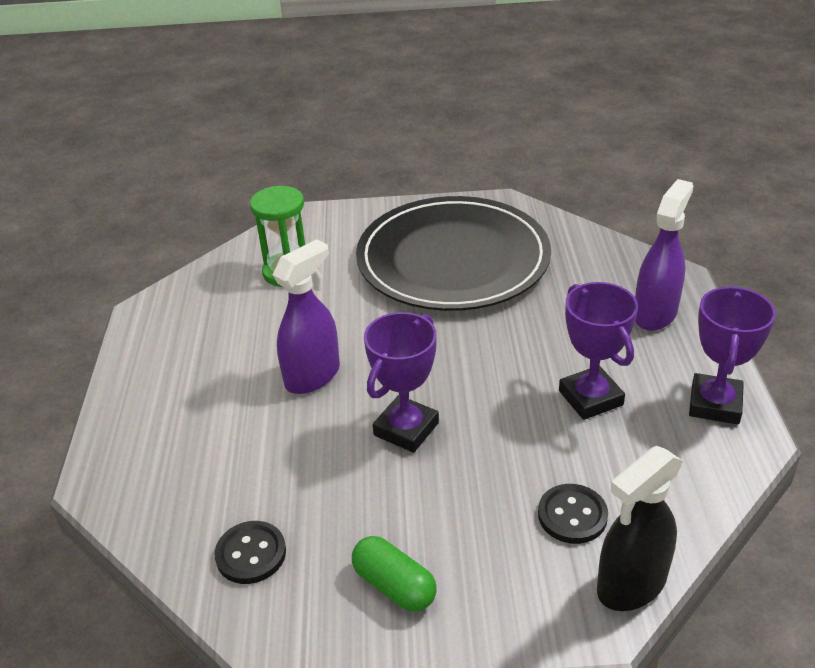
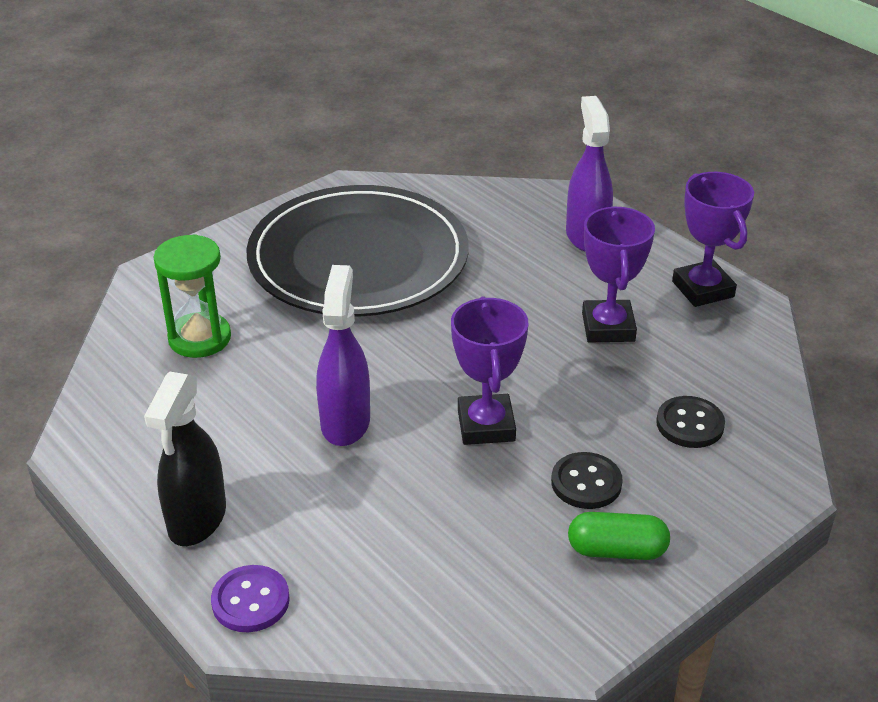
camera: 40 degrees left, 0 degrees up
(120, 469) = (250, 601): none -> purple button
(251, 554) = (470, 597): black button -> black button (586, 483)
(590, 398) = (608, 327): purple trophy -> purple trophy turned 60 degrees clockwise
(631, 585) = (780, 451): black spray bottle -> black spray bottle (197, 519)

